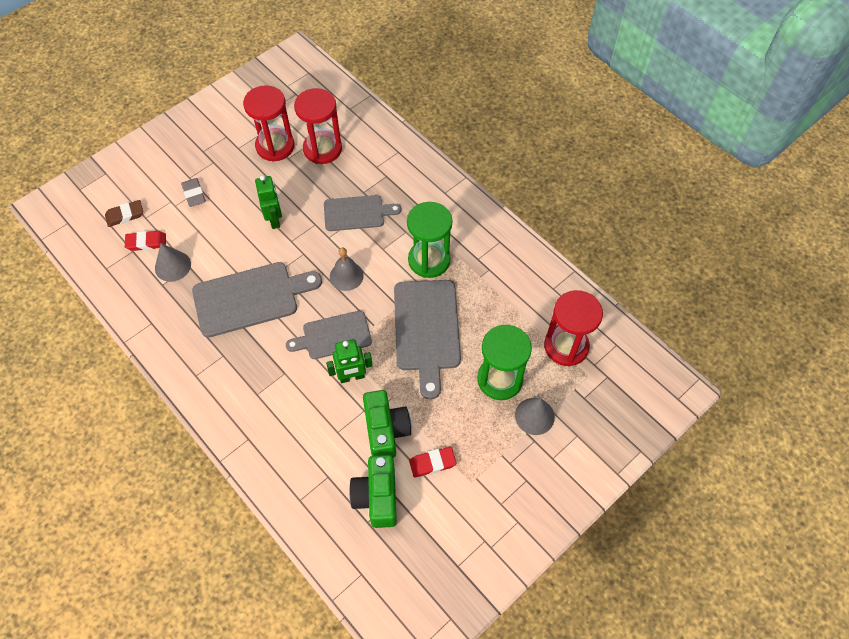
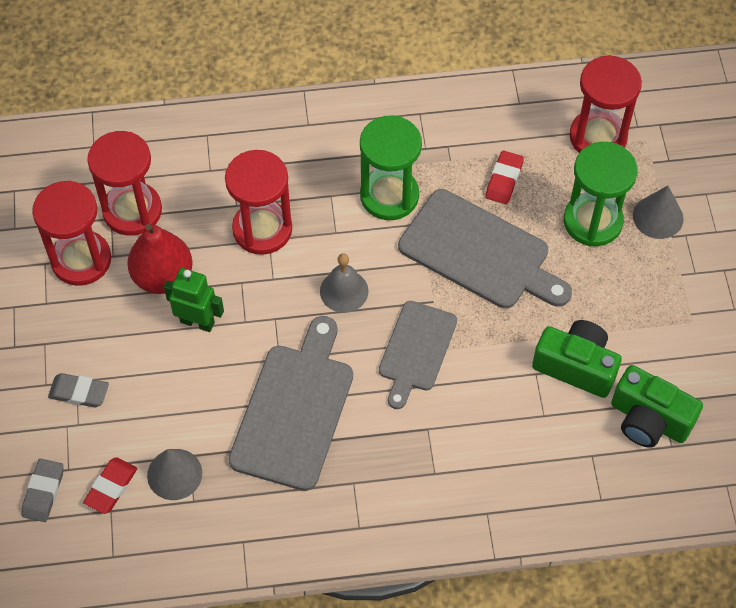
camera: 55 degrees left, 0 degrees up
(125, 215) = (43, 492): brown eraser -> grey eraser
(291, 187) = (163, 276): none -> red pear
(352, 377) = (484, 361): green robot -> none
(357, 213) = (262, 229): grey cutting board -> red hourglass
(432, 463) = (646, 344): red eraser -> red eraser (504, 180)

